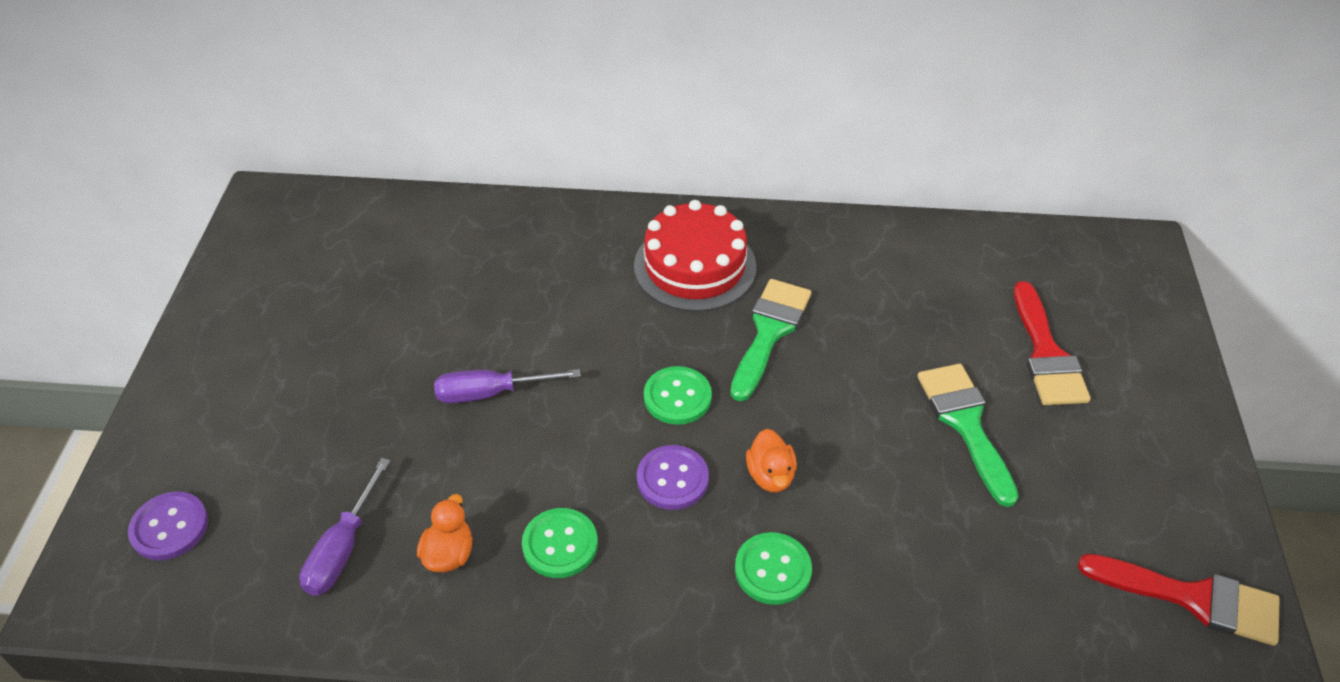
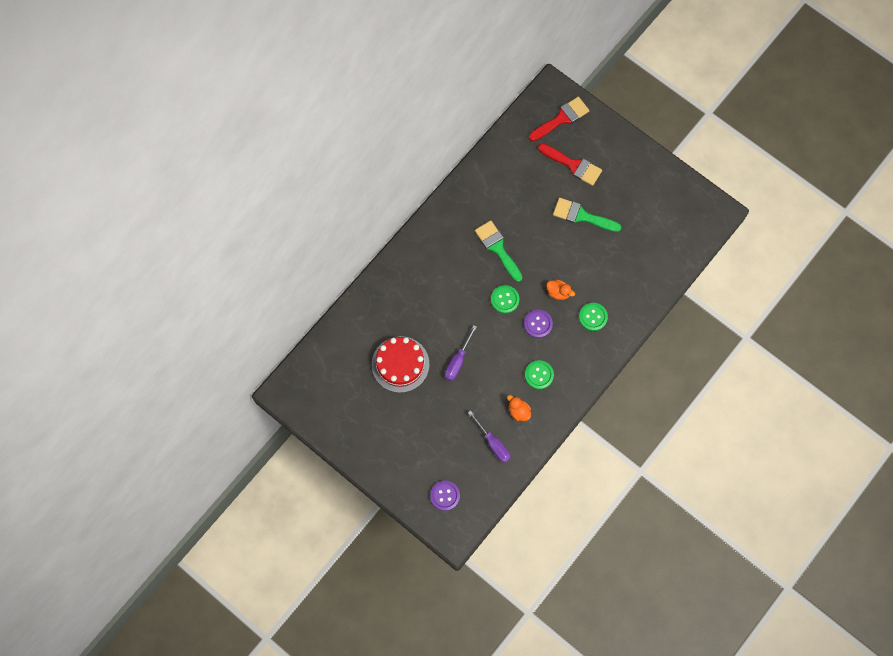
camera: 55 degrees left, 25 degrees up
(695, 266) = (446, 251): red cake -> red cake (400, 364)
(1193, 598) = (684, 205): red brush -> red brush (561, 118)

